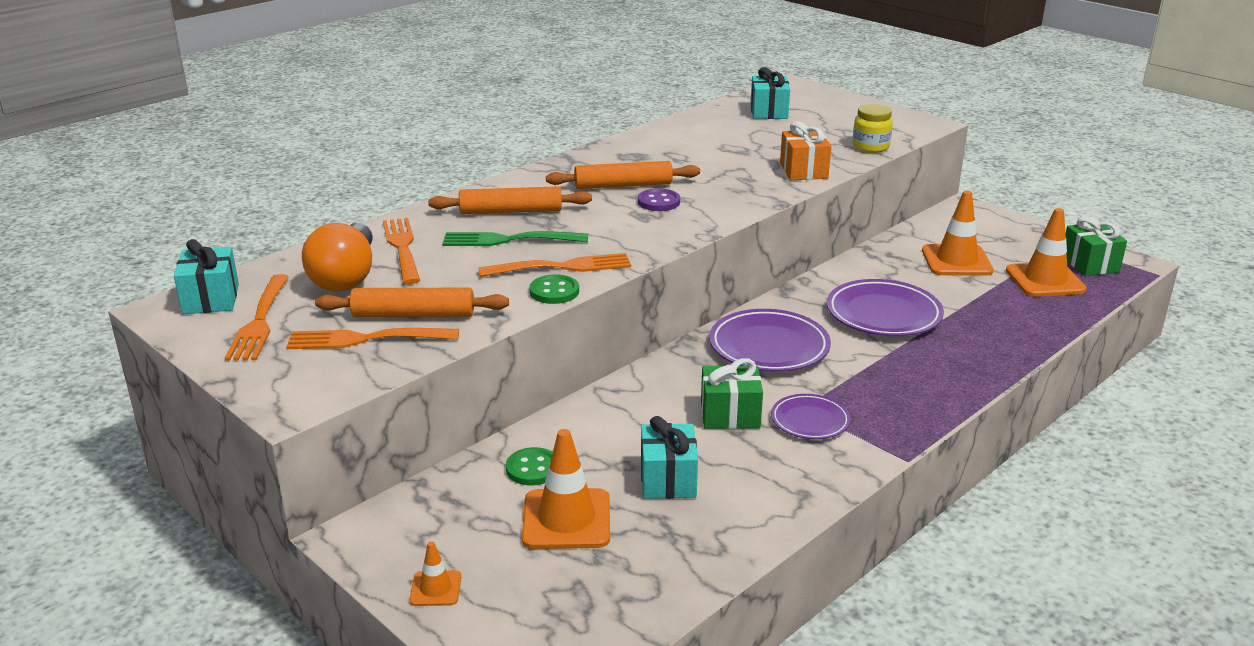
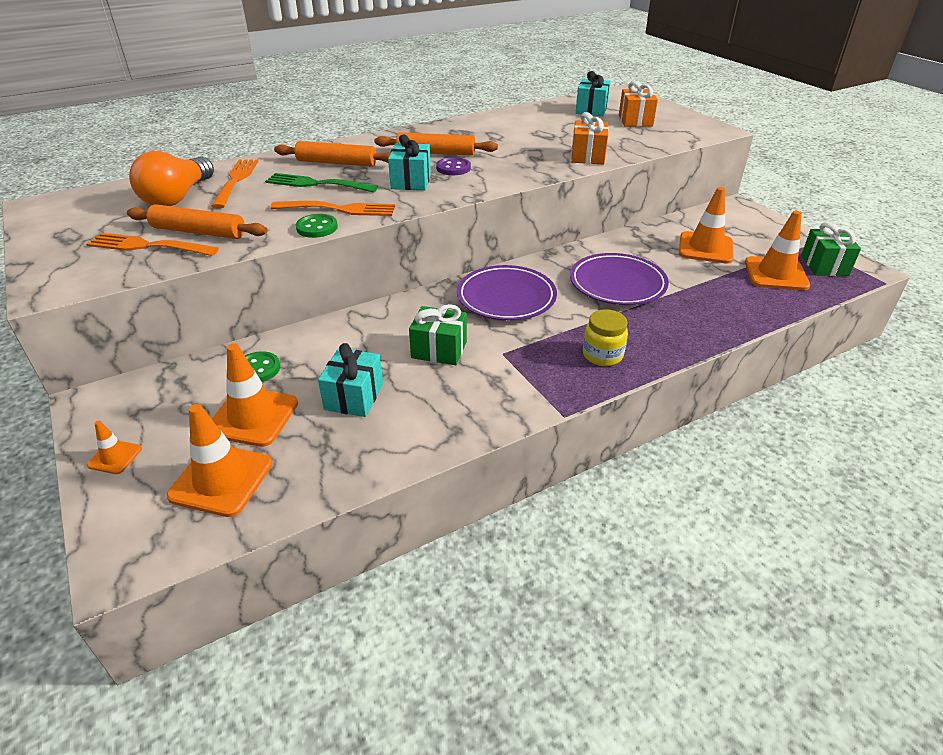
camera: 15 degrees right, 10 degrees up
(211, 299) = (73, 202): turquoise gift -> turquoise gift (411, 181)
(259, 320) = (89, 222): orange fork -> none
(580, 588) = (221, 480): none -> orange traffic cone
(810, 421) = (501, 366): purple plate -> none
(828, 121) = (635, 121): none -> orange gift
(870, 147) = (657, 143): yellow jar -> yellow jar (602, 355)

